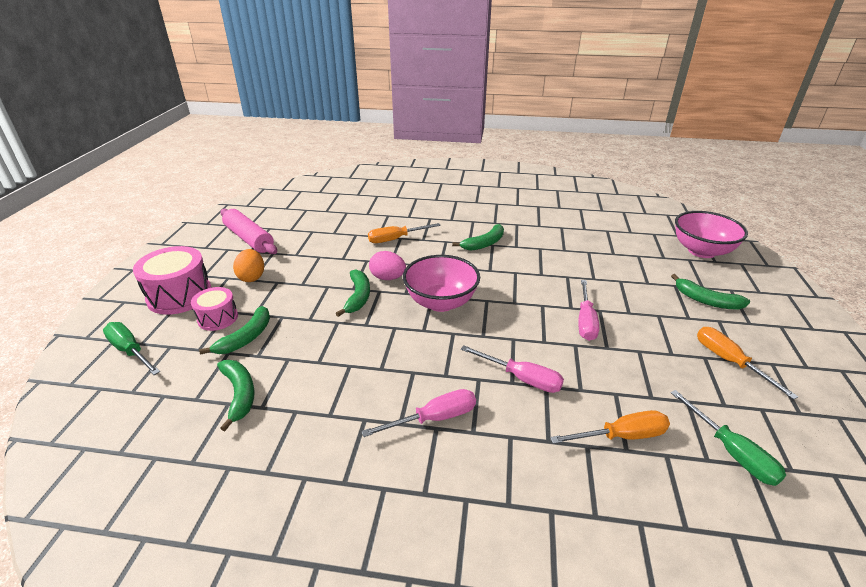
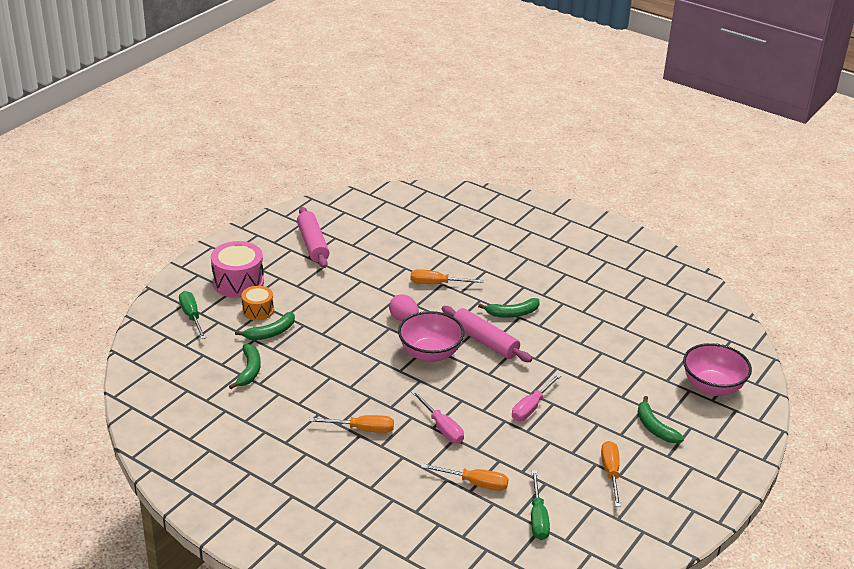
camera: 25 degrees right, 0 degrees up
(218, 318) = (258, 311): pink drum -> orange drum
(252, 277) = (297, 283): orange egg -> none
(358, 297) = (369, 327): green banana -> none
(434, 418) = (362, 429): pink screwdriver -> orange screwdriver
(482, 274) = (485, 341): none -> pink rolling pin

